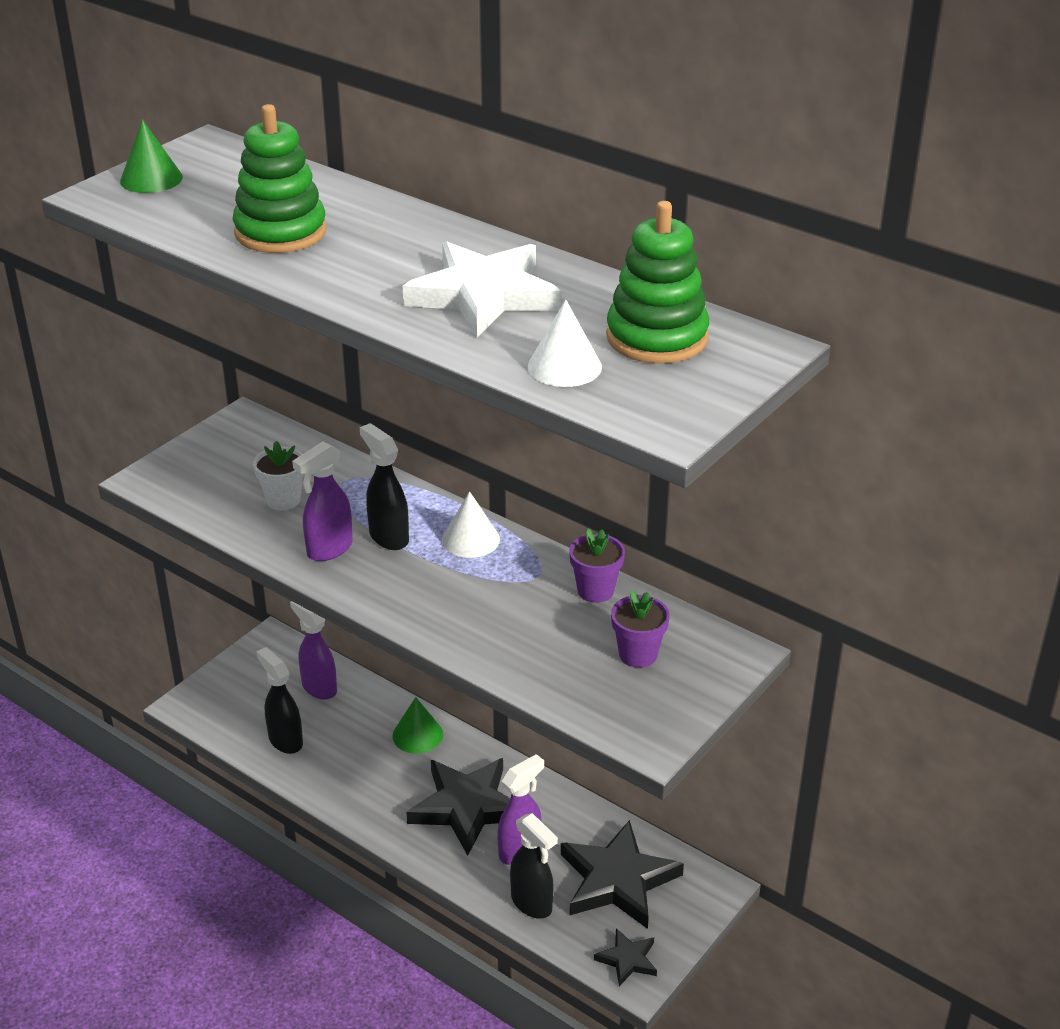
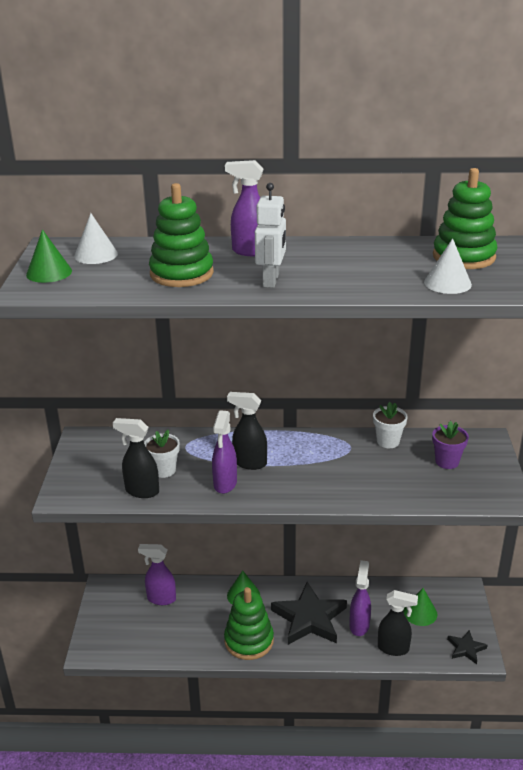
camera: 35 degrees left, 5 degrees down
(285, 740) = (172, 638): black spray bottle -> black spray bottle (141, 491)
(362, 279) = (271, 280): none -> white robot
(367, 793) = (249, 641): none -> green stacking toy
(404, 230) = (250, 251): none -> purple spray bottle
(470, 539) = (294, 445): white cone -> white cone (96, 255)
(484, 295) = (348, 266): white star -> none
(595, 590) = (388, 441): purple flower pot -> white flower pot
(617, 880) = (420, 612): black star -> green cone

